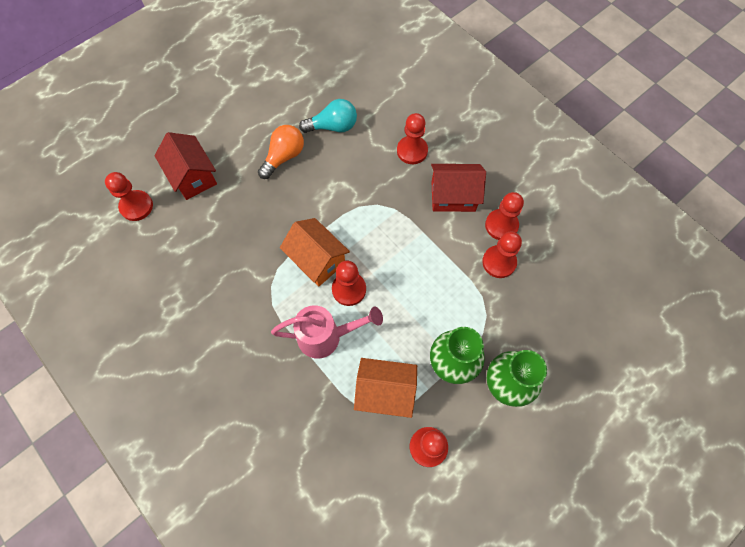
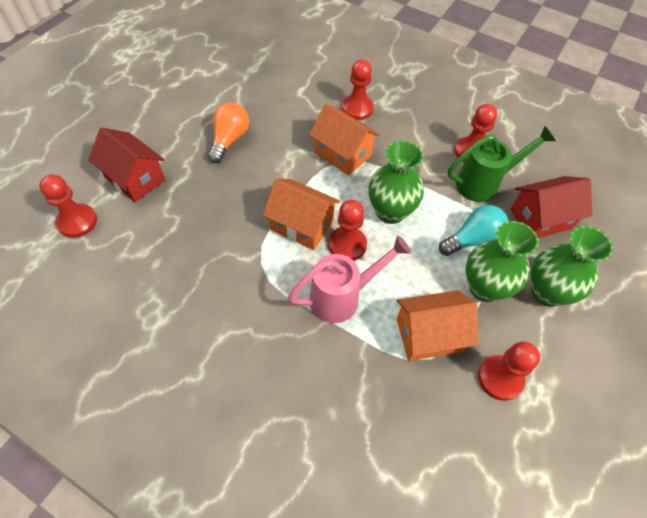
camera: 20 degrees left, 10 degrees down
(333, 126) = (270, 104): turquoise light bulb -> turquoise light bulb (472, 240)
(380, 197) = (343, 154): none -> orange house
(399, 268) = (390, 212): none -> green vase
(453, 196) = (414, 137): red house -> red house (540, 219)
(499, 262) = (484, 183): red pawn -> green watering can

